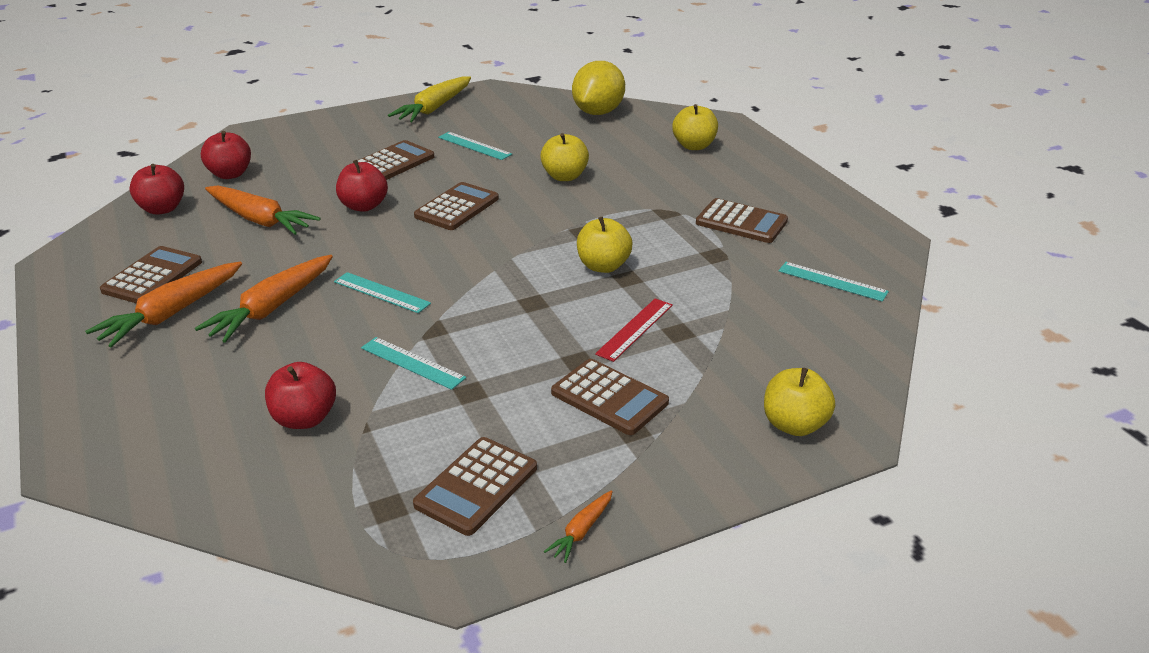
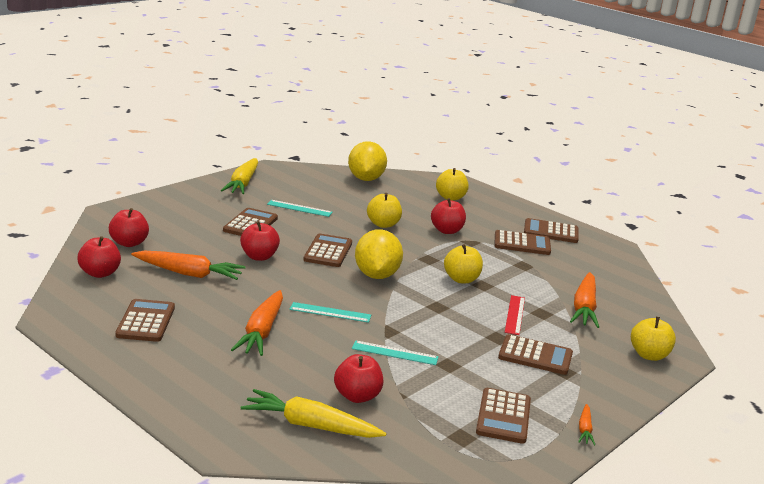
camera: 25 degrees left, 10 degrees down
(171, 314) = (189, 344): orange carrot -> orange carrot (584, 308)
(207, 451) = (310, 425): none -> yellow carrot
(490, 247) = (376, 275): none -> yellow lemon
(646, 193) = (447, 231): none -> red apple
(802, 208) = (551, 232): none -> brown calculator
(832, 281) = (603, 273): turquoise ruler -> none

